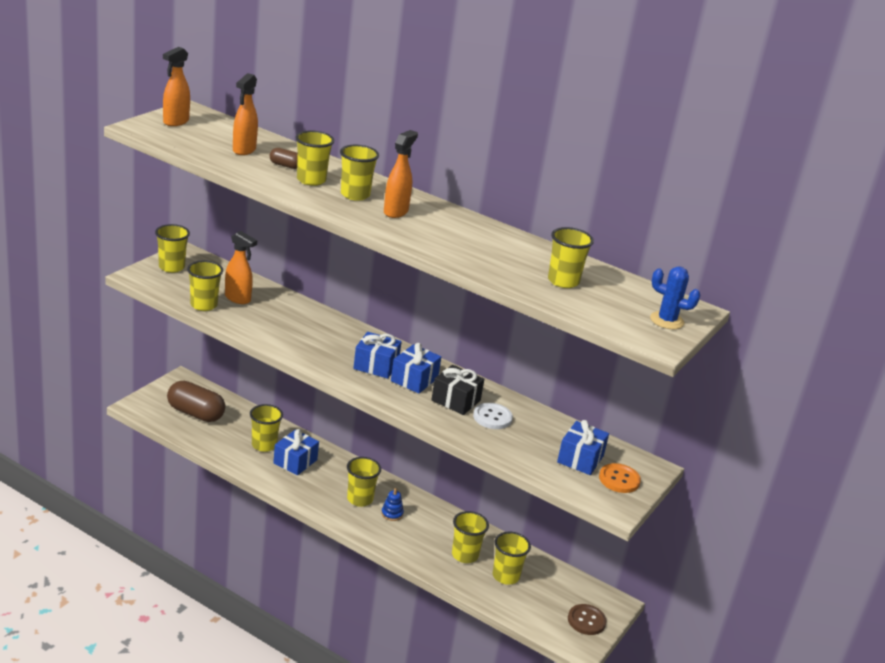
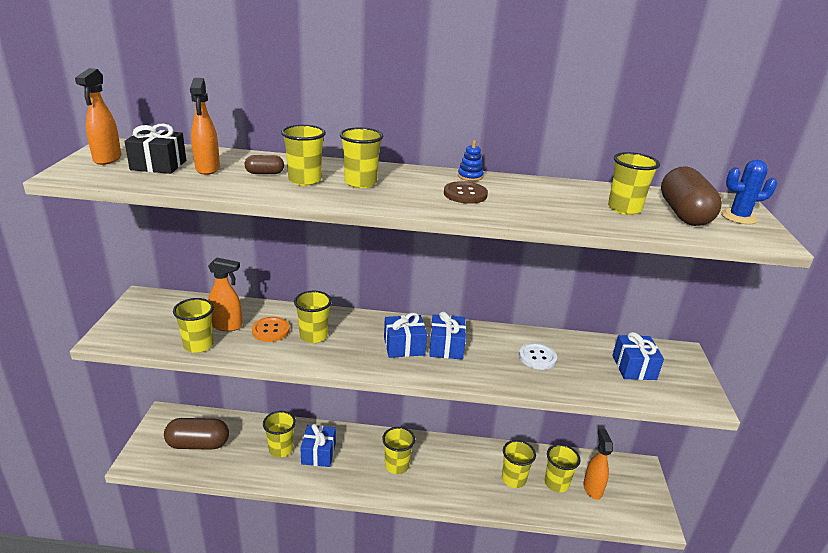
camera: 25 degrees left, 0 degrees up
(171, 267) = (137, 316): yellow cup -> yellow cup (313, 336)
(392, 514) = (431, 467): blue stacking toy -> blue stacking toy (470, 176)
(396, 212) = (415, 188): orange spray bottle -> orange spray bottle (592, 488)
(456, 400) = (496, 353): black gift -> black gift (158, 165)
(586, 621) = (640, 494): brown button -> brown button (465, 194)
(614, 302) = (684, 214): none -> brown capsule
(619, 479) = (677, 374): orange button -> orange button (271, 330)

